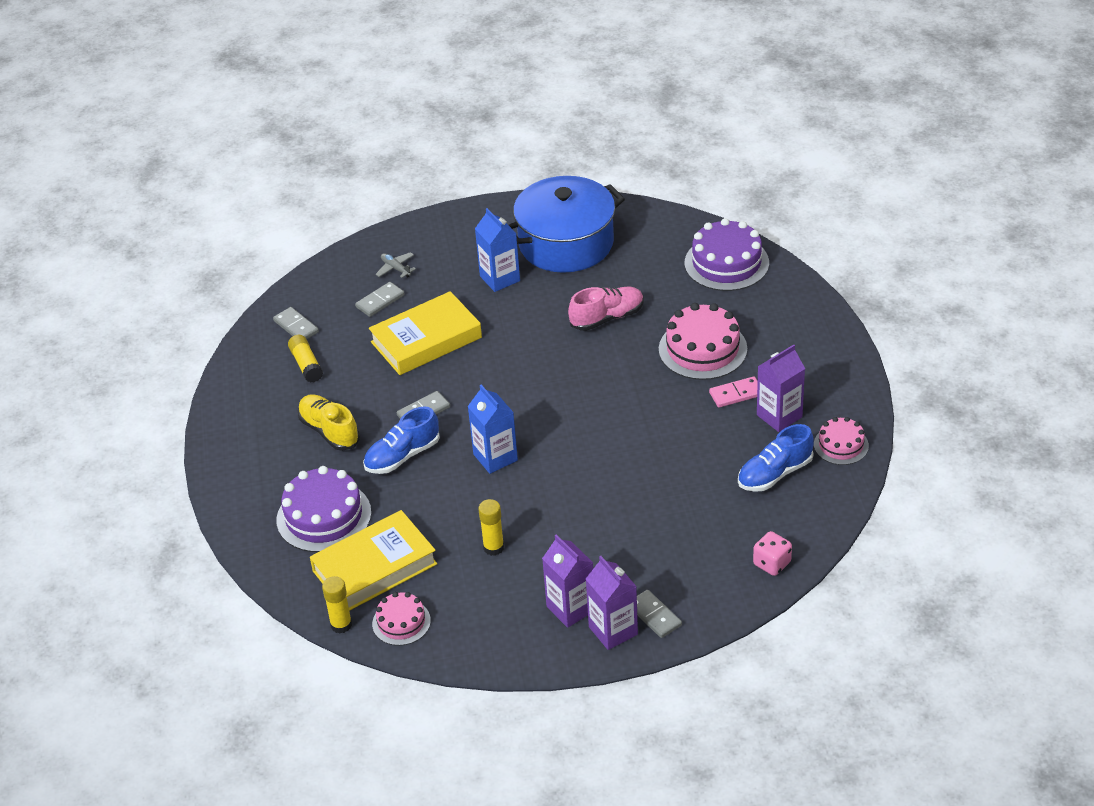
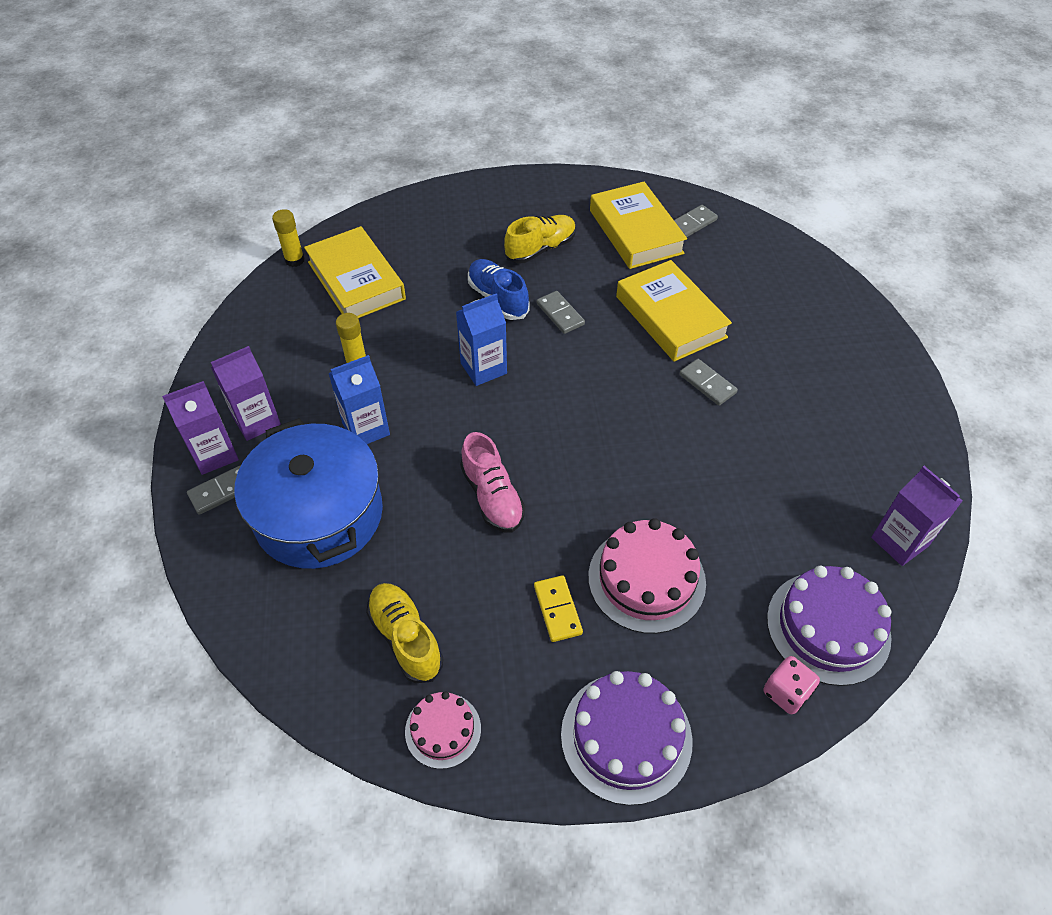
camera: 90 degrees right, 10 degrees up
(306, 365) = (636, 232): yellow glue stick -> yellow book
(324, 516) = (429, 247): purple cake -> purple cake (626, 737)
(380, 301) = (733, 281): grey domino -> grey domino (707, 384)
(396, 268) = (788, 293): grey plane -> none
(401, 622) = (284, 298): pink cake -> none
(500, 278) = (777, 380): blue carton -> blue carton (366, 429)
(566, 243) = (850, 445): blue pot -> blue pot (319, 514)
(607, 318) = (708, 479): pink shoe -> pink shoe (492, 496)
(736, 394) = (557, 610): pink domino -> yellow domino
(772, 563) = (258, 616): pink dice -> pink dice (786, 692)
(774, 474) = (406, 638): blue shoe -> yellow shoe
(779, 416) = (510, 657): purple carton -> purple carton (899, 541)

